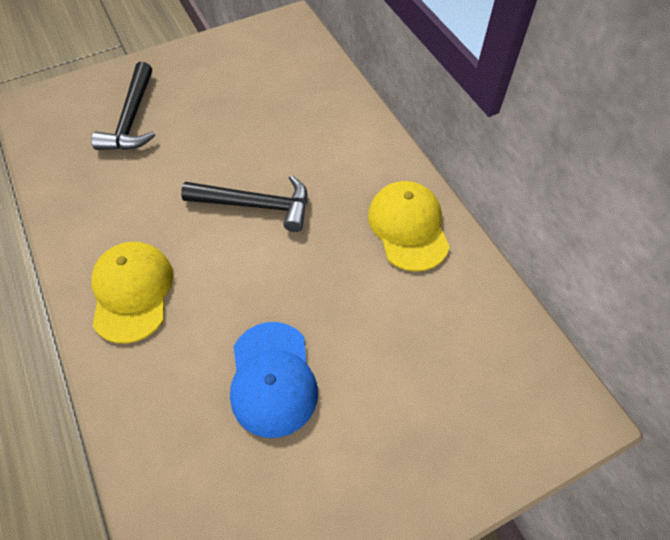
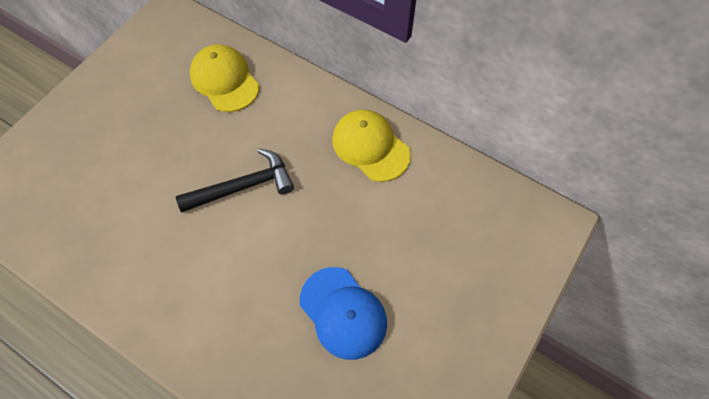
camera: 30 degrees left, 5 degrees up
(132, 119) = (84, 163): black hammer -> none
(132, 292) = (190, 308): yellow cap -> yellow cap (224, 80)

